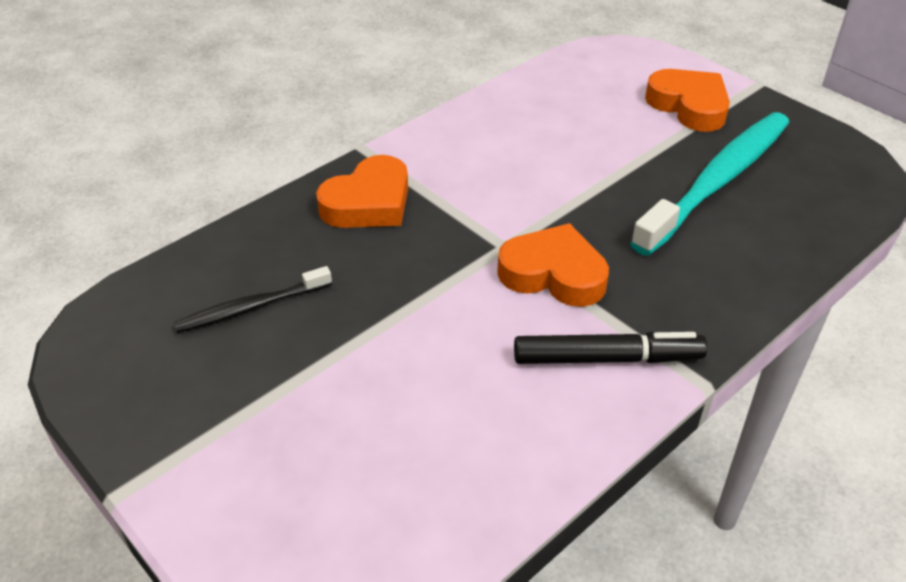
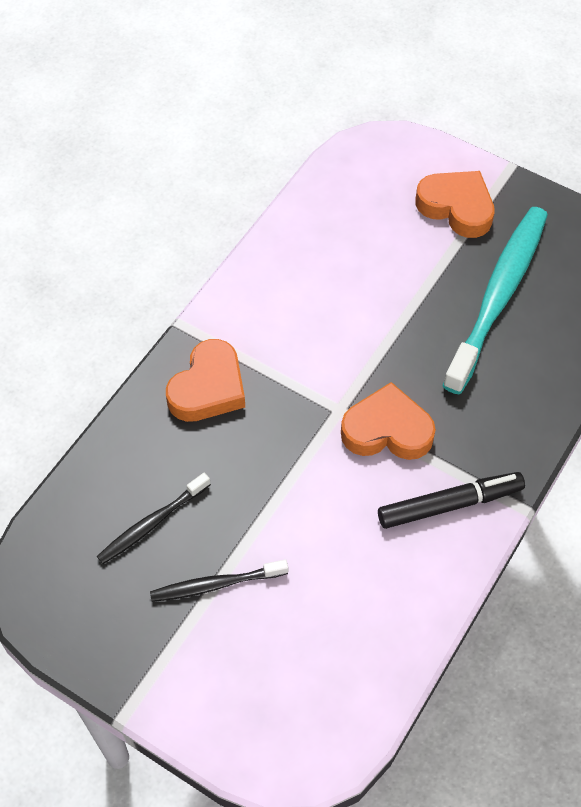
camera: 15 degrees left, 15 degrees up
(295, 380) = (216, 584): none -> black toothbrush

